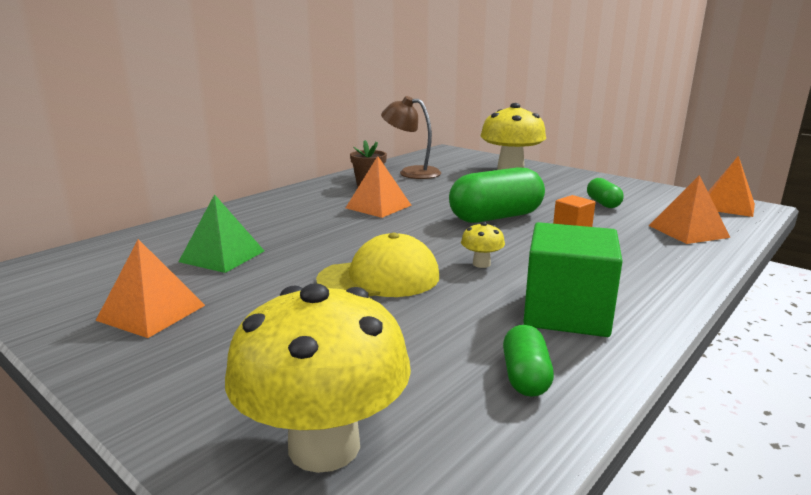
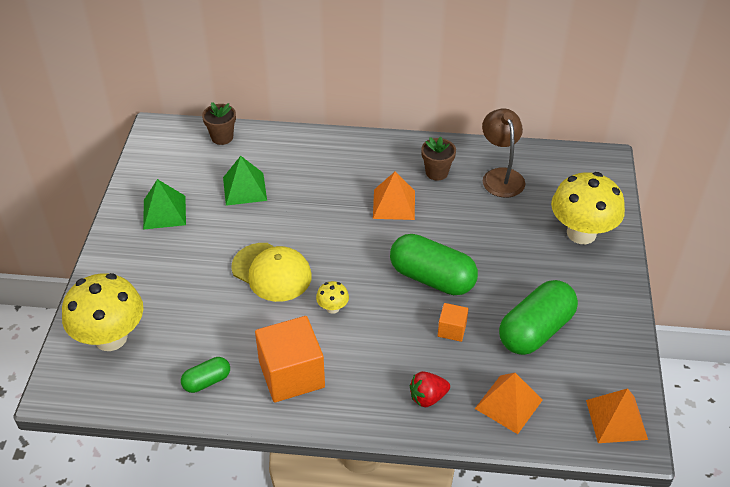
camera: 55 degrees right, 25 degrees up
(118, 245) = (222, 137): none -> brown flower pot
(151, 312) = (164, 212): orange pyramid -> green pyramid
(566, 313) = (291, 374): green cube -> orange cube
(603, 203) = (535, 330): green capsule -> green capsule, size x1.96
(658, 257) = (427, 397): none -> red strawberry

